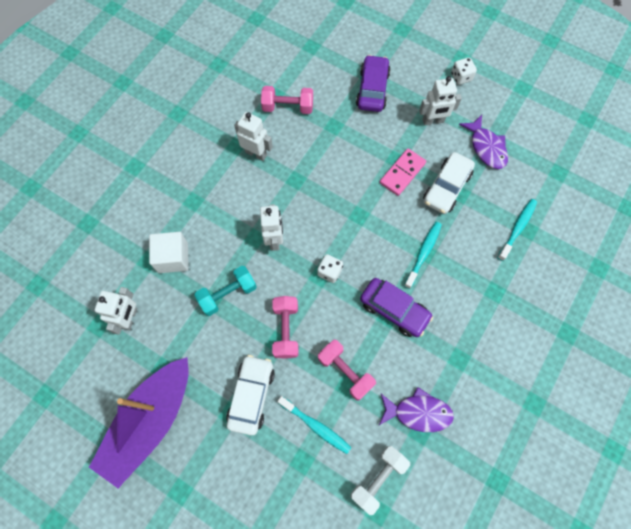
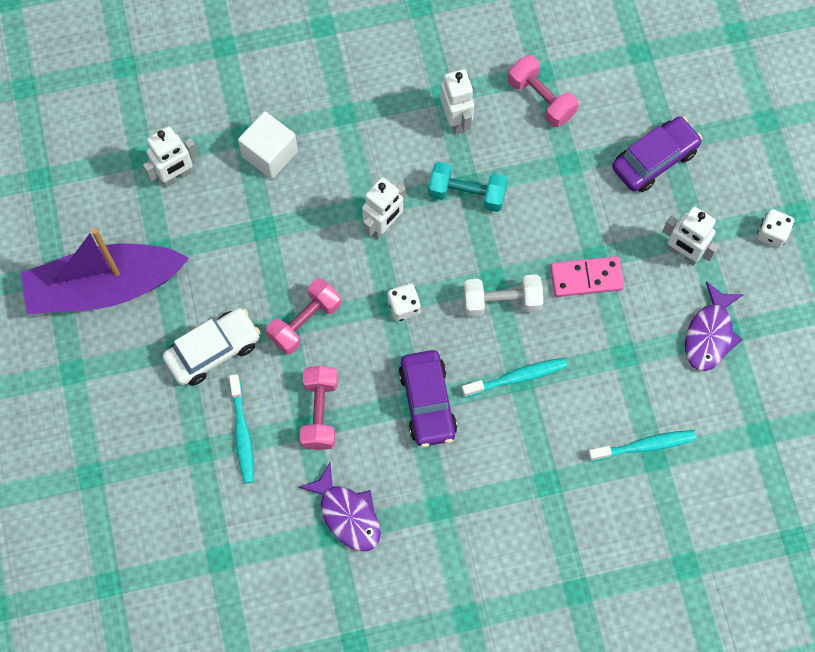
camera: 45 degrees right, 0 degrees up
(228, 294) = (285, 237): turquoise dumbbell -> turquoise dumbbell (467, 194)
(378, 478) = (250, 532): white dumbbell -> white dumbbell (502, 302)
(446, 187) = (616, 335): white car -> none

